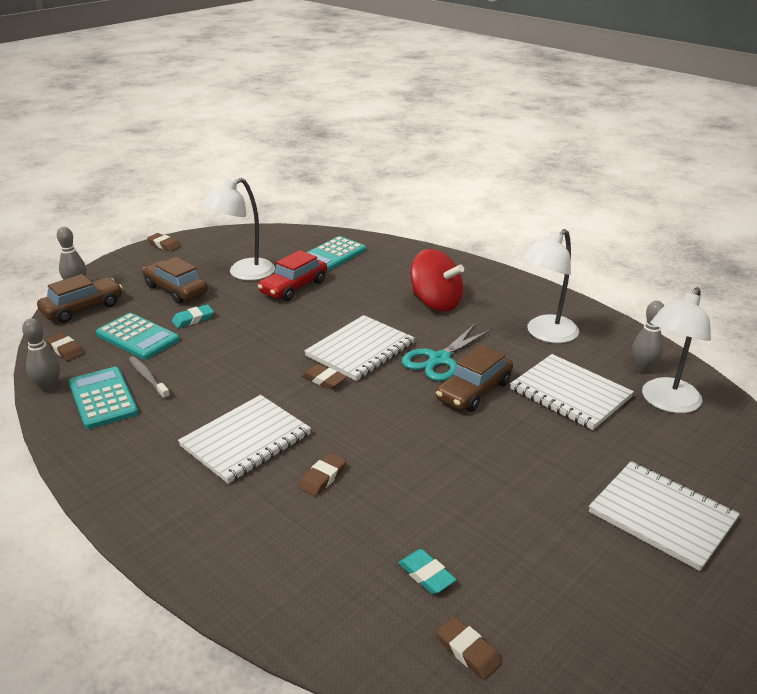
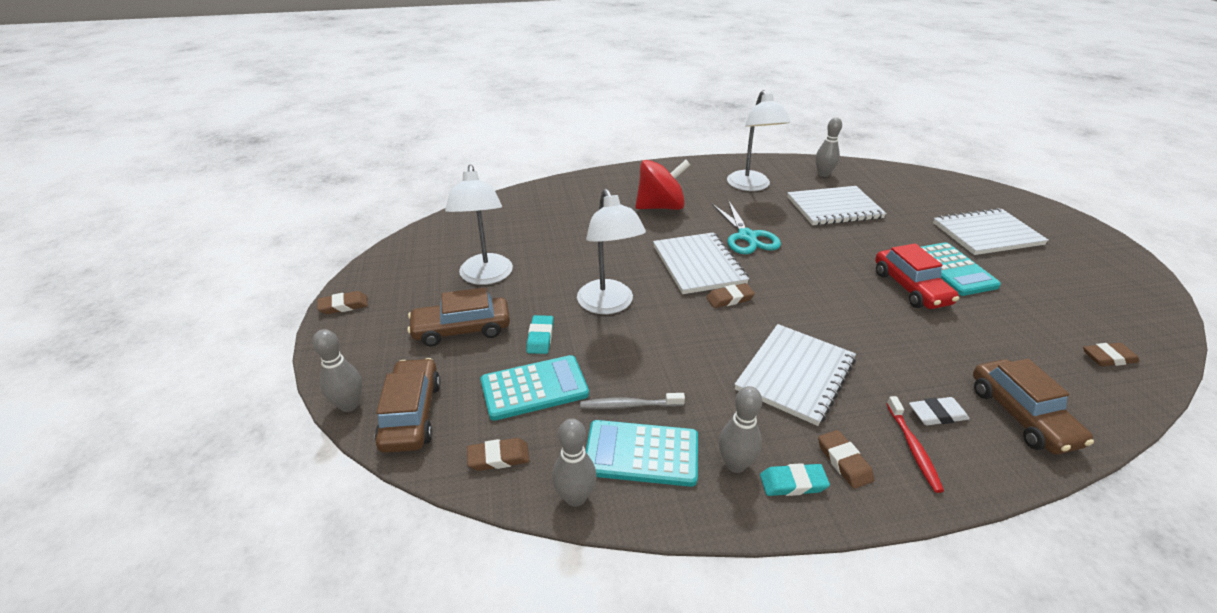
camera: 55 degrees left, 5 degrees up
(118, 440) = (735, 464): none -> grey bowling pin
(197, 524) = (913, 448): none -> red toothbrush
(246, 440) = (795, 375): white notebook -> white notebook turned 45 degrees clockwise
(254, 530) = (937, 414): none -> white eraser
(294, 287) = (551, 259): red car -> red car (910, 288)
(322, 477) = (877, 350): brown eraser -> brown eraser (844, 462)
(332, 255) = (518, 221): turquoise calculator -> turquoise calculator (952, 269)
(426, 575) = (1022, 345): turquoise eraser -> turquoise eraser (793, 483)
(474, 391) = (802, 240): brown car -> brown car (1021, 416)
(666, 403) = (868, 183): white lamp -> white lamp (609, 305)

